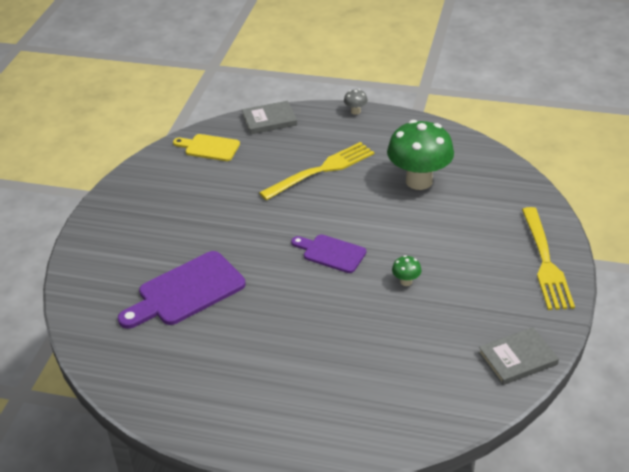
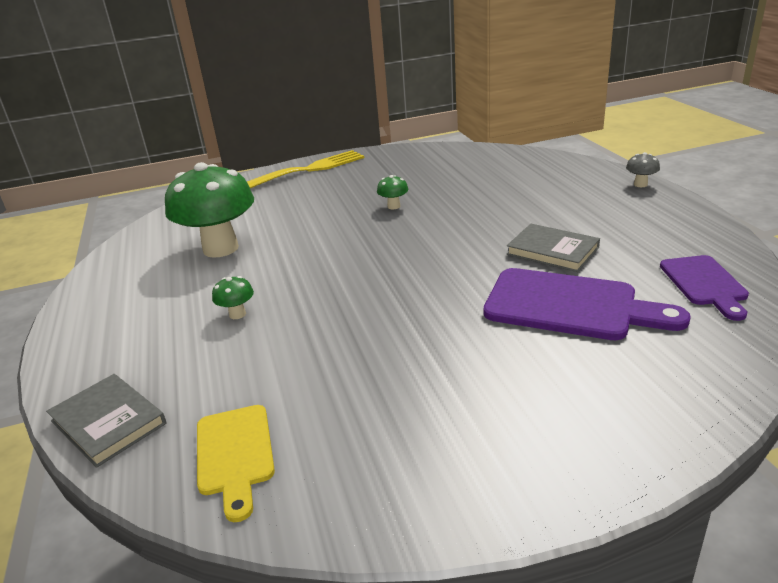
camera: 120 degrees left, 10 degrees down
(321, 170) = (237, 314): yellow fork -> green mushroom
(331, 253) = (394, 250): purple cutting board -> purple cutting board (704, 284)
(355, 111) = (60, 344): grey mushroom -> grey mushroom (640, 184)
(517, 358) = (428, 153): grey book -> grey book (552, 251)

